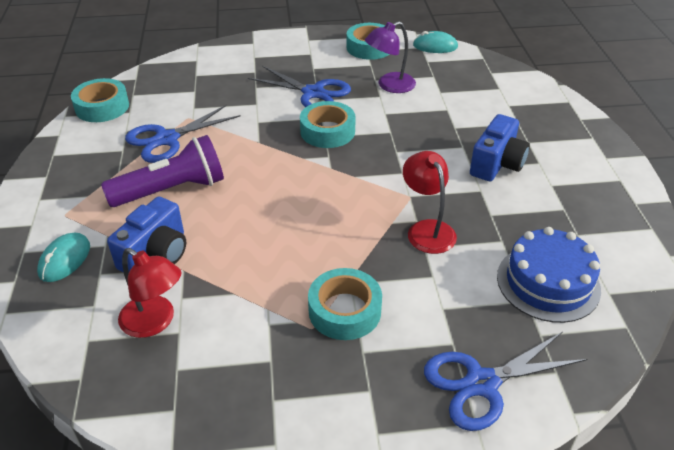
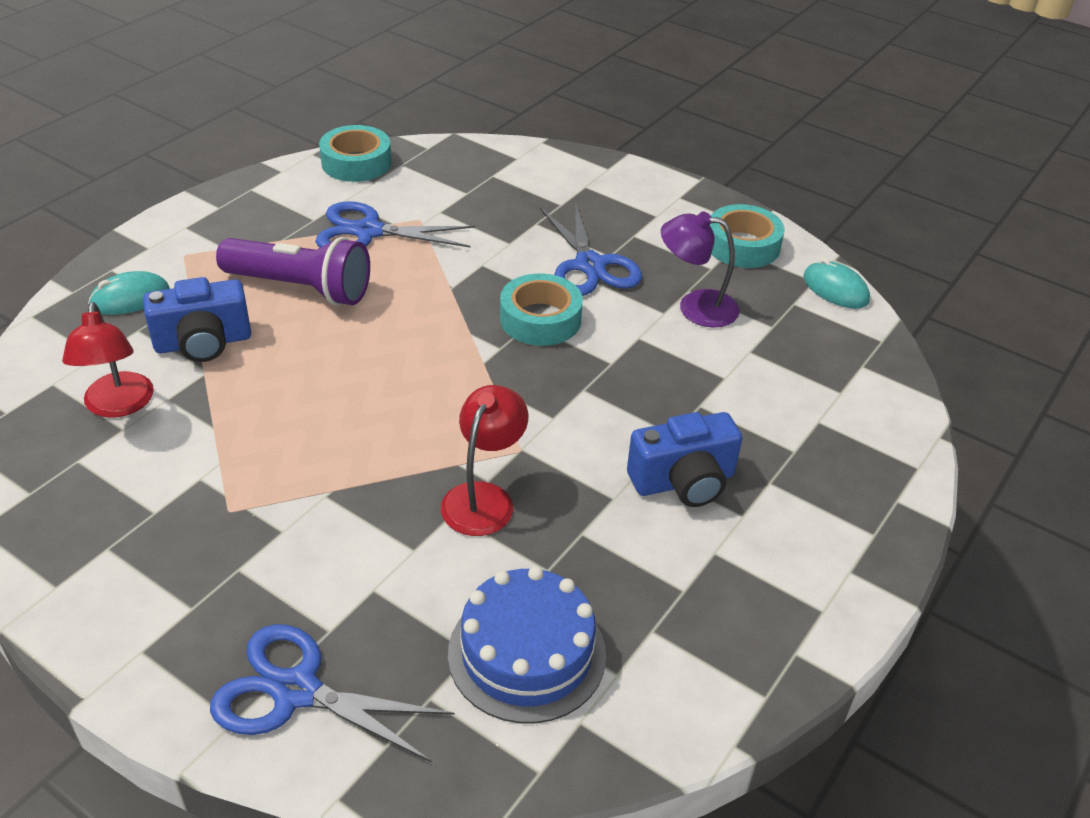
camera: 40 degrees right, 0 degrees up
(344, 311) = (280, 517): turquoise tape -> none

